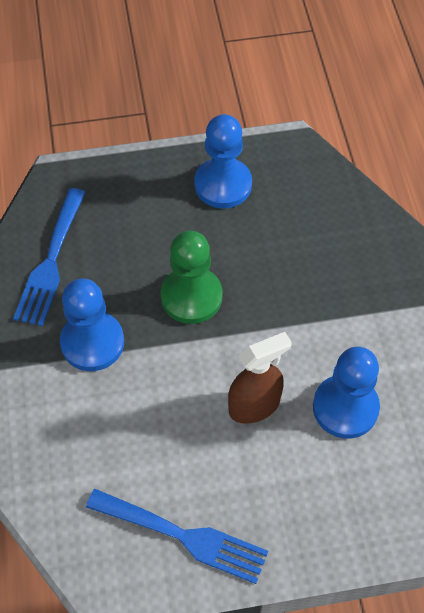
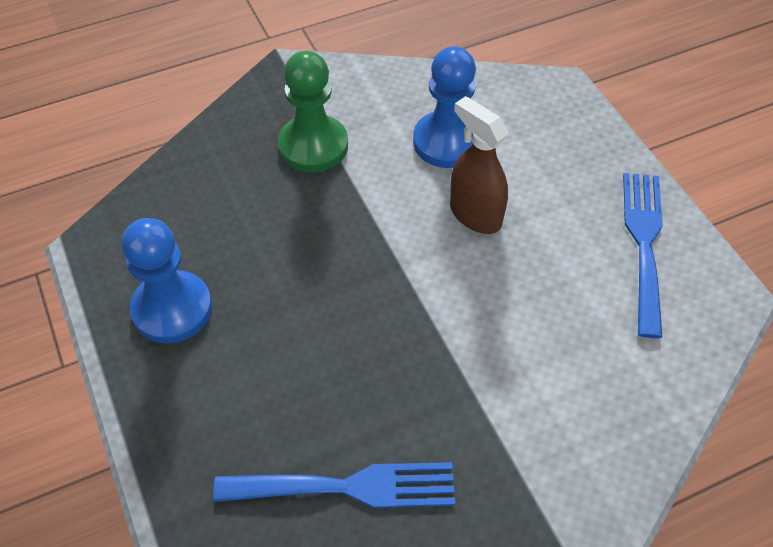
camera: 105 degrees left, 5 degrees down
(92, 342) = (455, 395): blue pawn -> none
(191, 296) = (355, 304): green pawn -> green pawn (313, 146)

